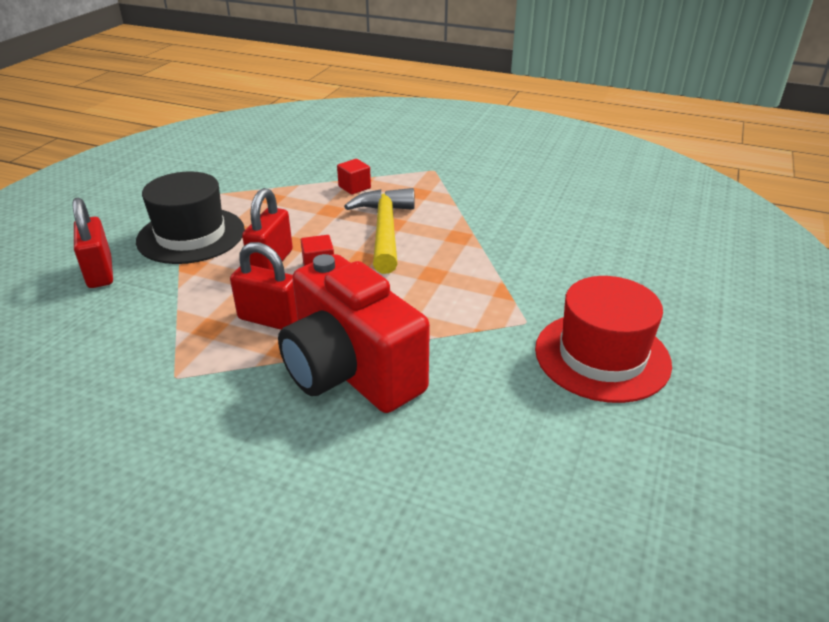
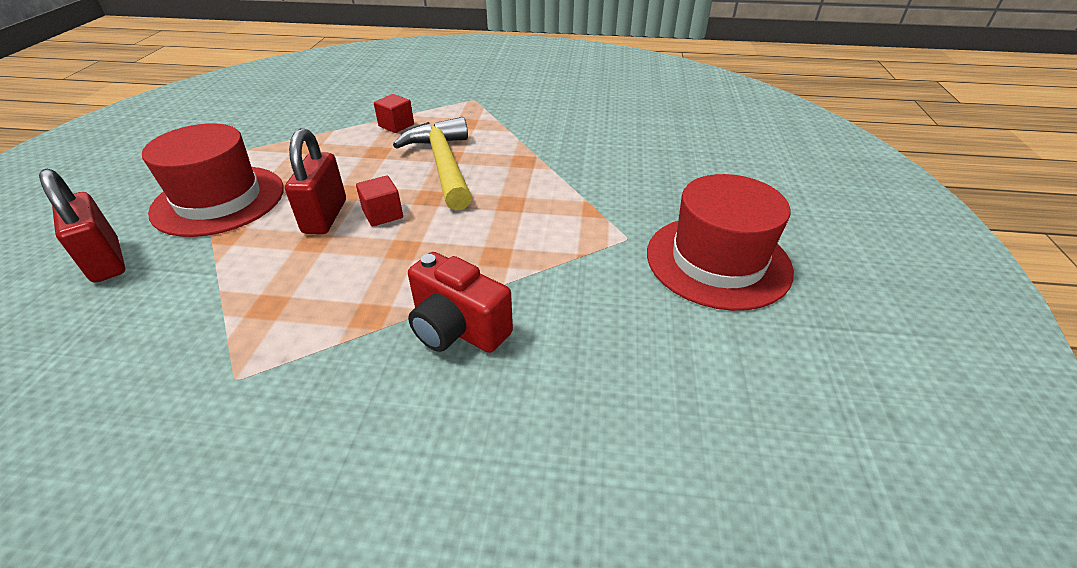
camera: 15 degrees left, 5 degrees up
(191, 235) = (219, 200): black hat -> red hat
(270, 319) = (341, 283): red padlock -> none
(350, 371) = (457, 329): red camera -> red camera, size x0.57

